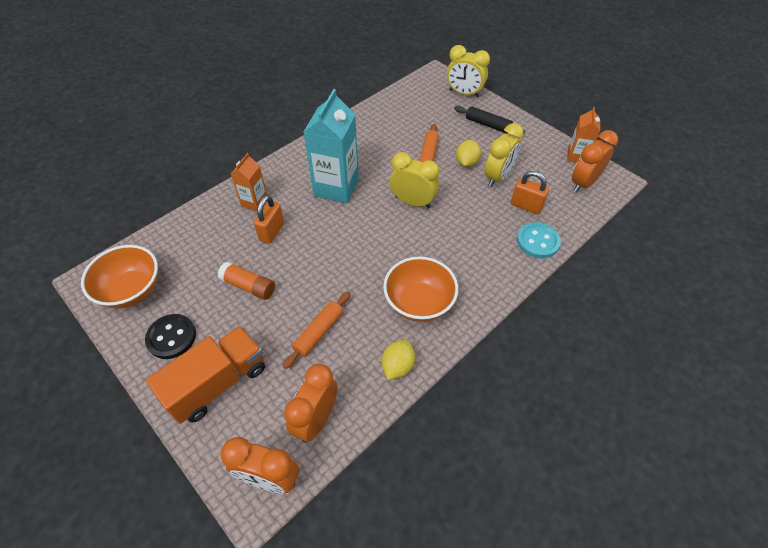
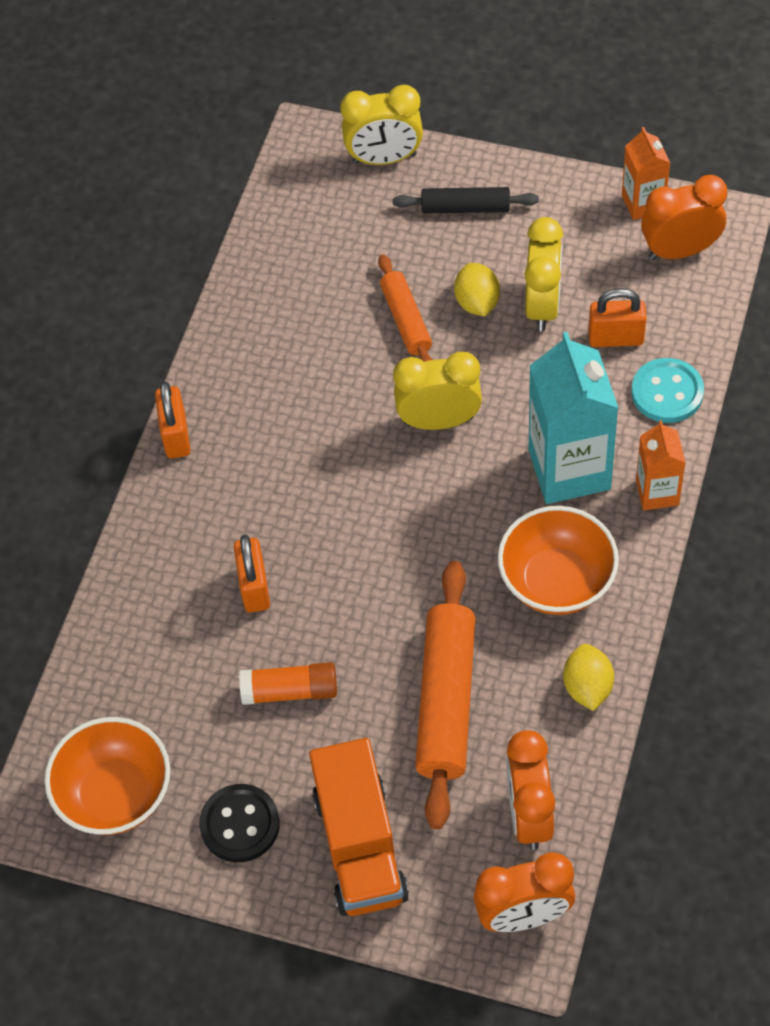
camera: 25 degrees left, 5 degrees up
(217, 383) = (360, 845): orange truck -> orange truck turned 150 degrees clockwise
(254, 202) = (184, 552): orange carton -> orange carton (657, 492)
(291, 155) = (176, 436): none -> orange padlock
(319, 332) = (446, 701): orange rolling pin -> orange rolling pin, size x1.72
(336, 187) = (298, 457): turquoise carton -> turquoise carton (569, 469)
(584, 183) = (680, 250): orange clock -> orange clock turned 60 degrees clockwise

